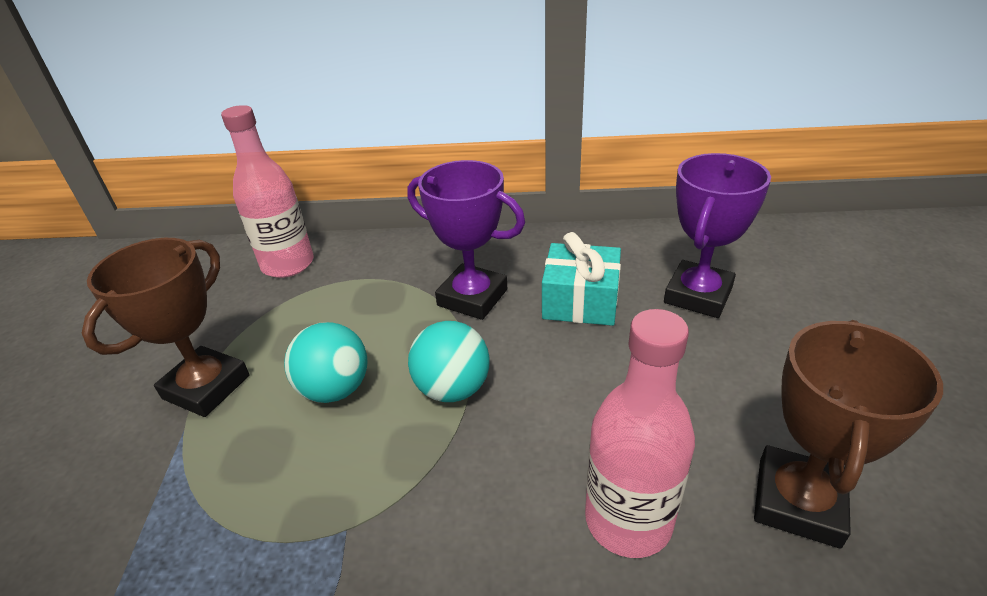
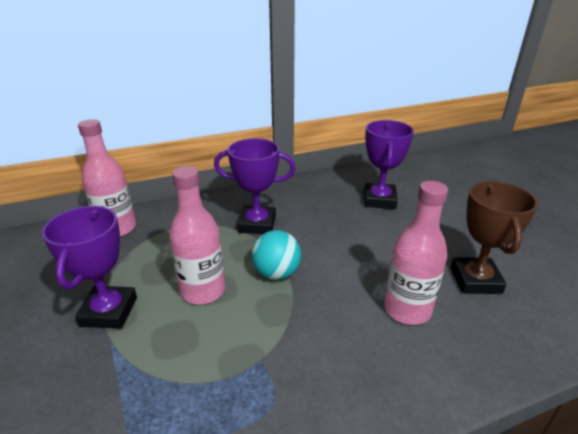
camera: 25 degrees left, 5 degrees down
(206, 387) = (109, 311): brown trophy -> purple trophy
(335, 389) = (203, 291): turquoise ball -> pink bottle
(580, 301) = (321, 214): turquoise gift -> none

